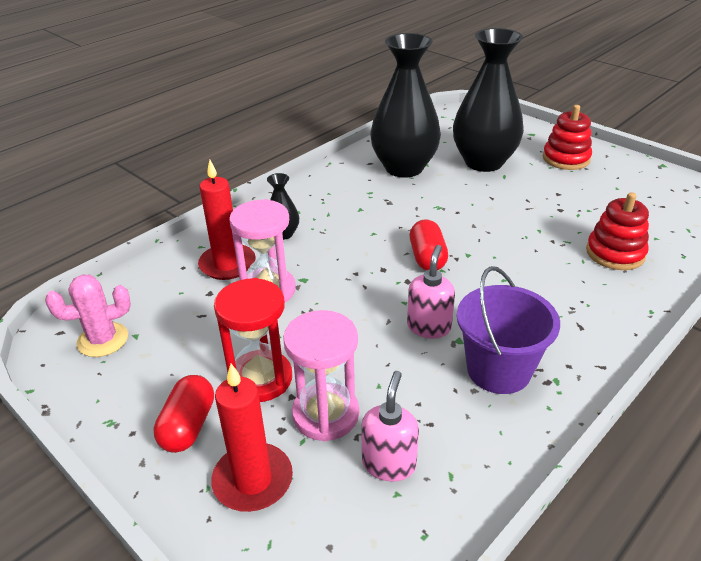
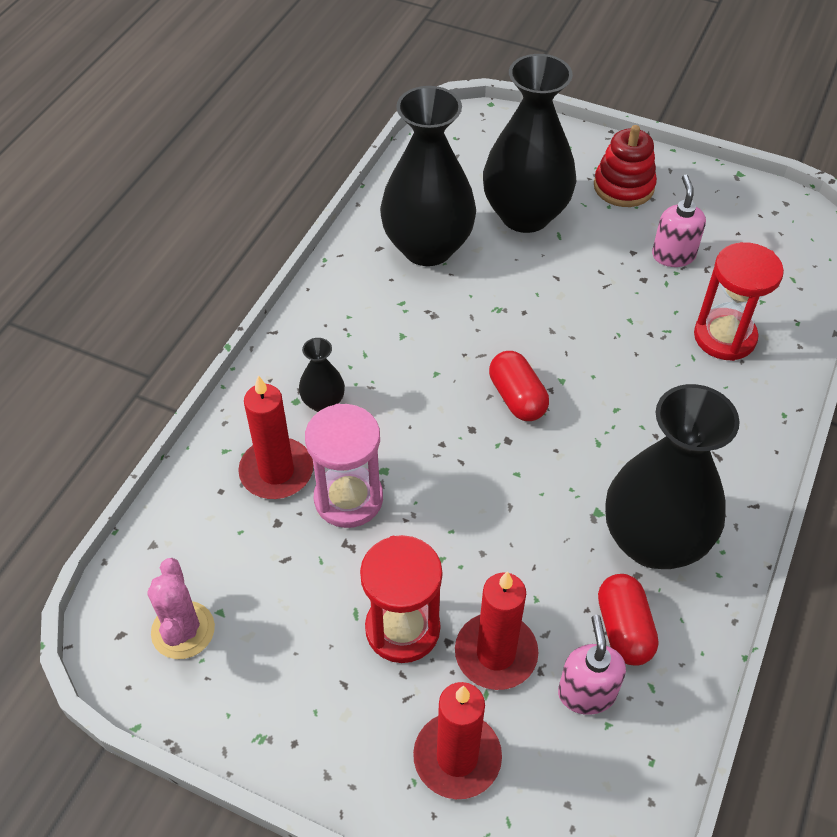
camera: 20 degrees left, 15 degrees up
(103, 340) = (183, 630): pink cactus -> pink cactus turned 60 degrees counterclockwise
(188, 426) = (353, 715): red capsule -> red capsule (624, 629)
(325, 414) = (496, 653): pink hourglass -> red candle
(429, 327) = (558, 502): pink soap dispenser -> pink soap dispenser (673, 255)
(498, 370) = (653, 541): purple bucket -> black vase
(615, 253) = (724, 337): red stacking toy -> red hourglass

